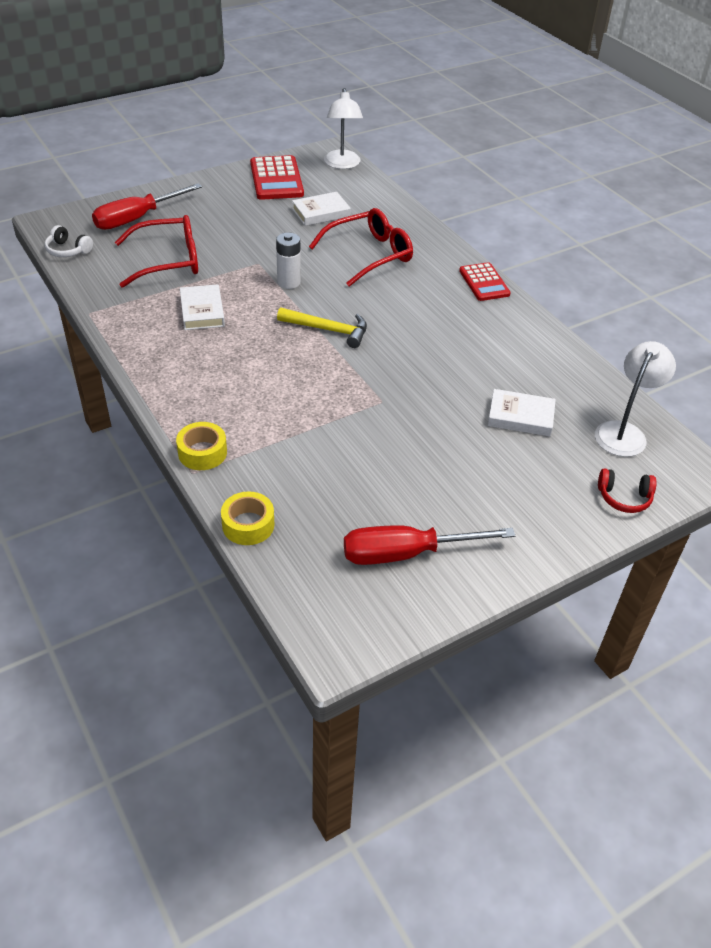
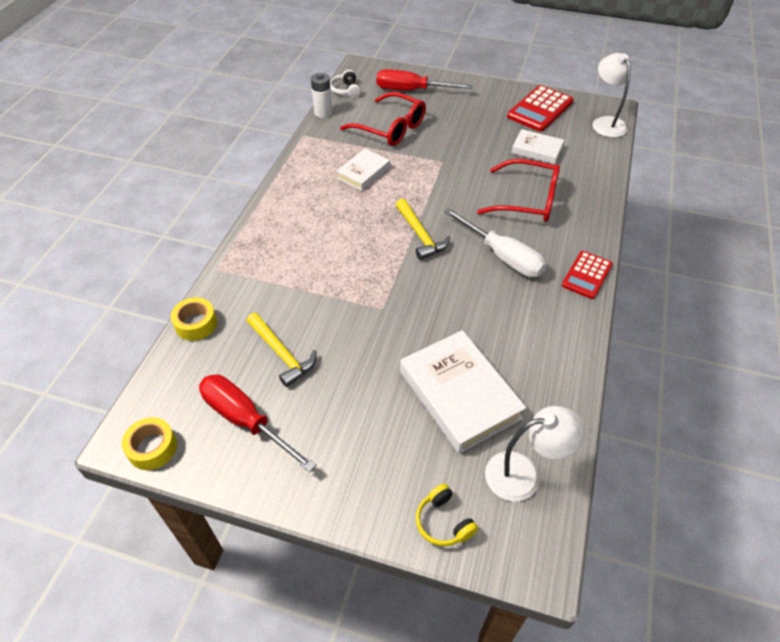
camera: 50 degrees right, 5 degrees up
(202, 452) = (237, 261): yellow tape -> yellow tape (152, 448)
(289, 282) = (443, 186): white battery -> white battery (323, 113)
(342, 164) = (605, 123): white lamp -> white lamp turned 120 degrees clockwise
(357, 489) = (281, 353): none -> yellow hammer
(411, 306) = (502, 256): none -> white screwdriver
(520, 417) = (459, 394): white book -> white book, size x1.77
(624, 497) = (443, 522): red headphones -> yellow headphones

